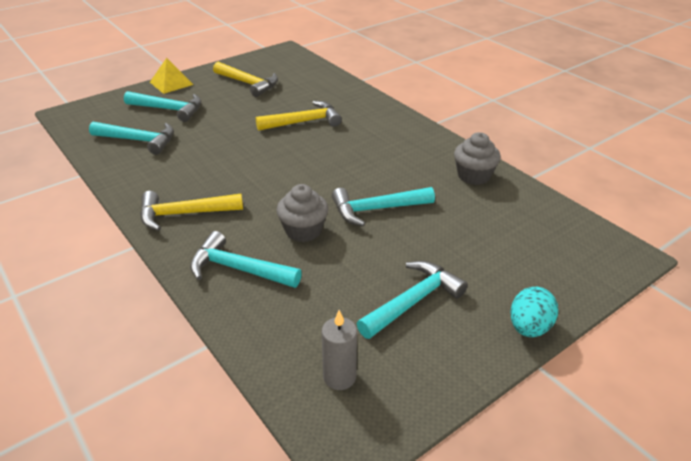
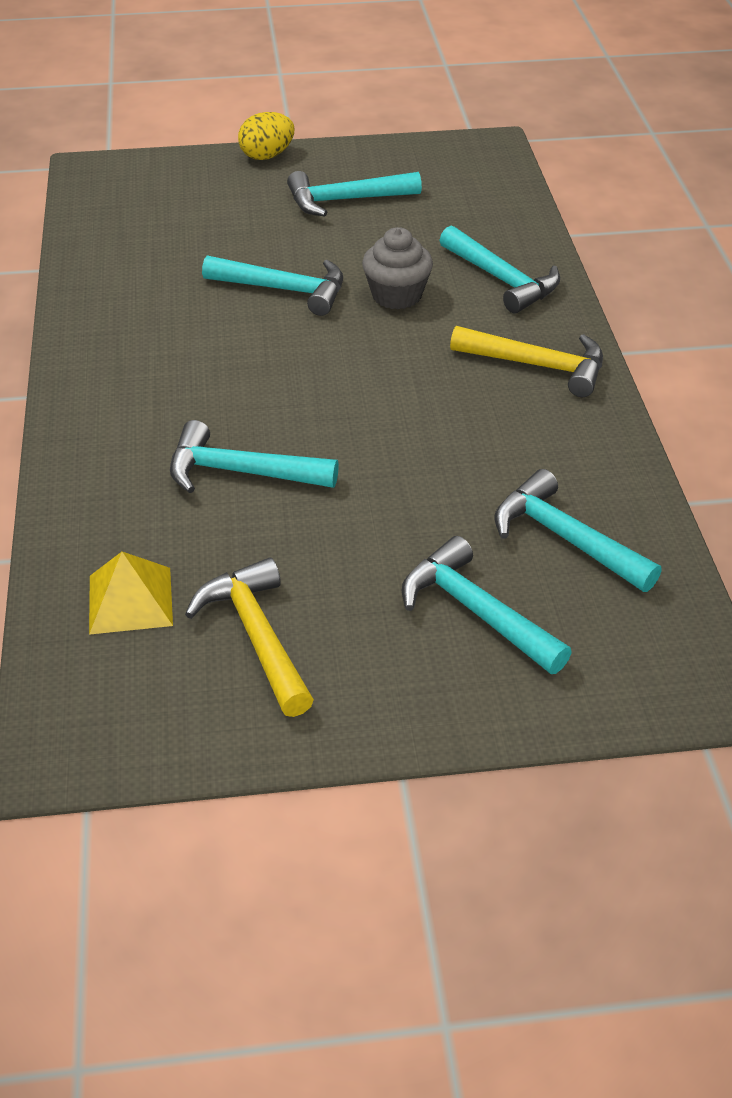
camera: 150 degrees left, 5 degrees up
(171, 83) = (433, 717): yellow pyramid -> yellow pyramid (130, 600)
(304, 122) = (240, 472): yellow hammer -> turquoise hammer
(339, 377) = (463, 177): grey candle -> none
(473, 176) = (109, 289): grey cupcake -> none
(529, 327) = (267, 156): turquoise egg -> yellow egg

